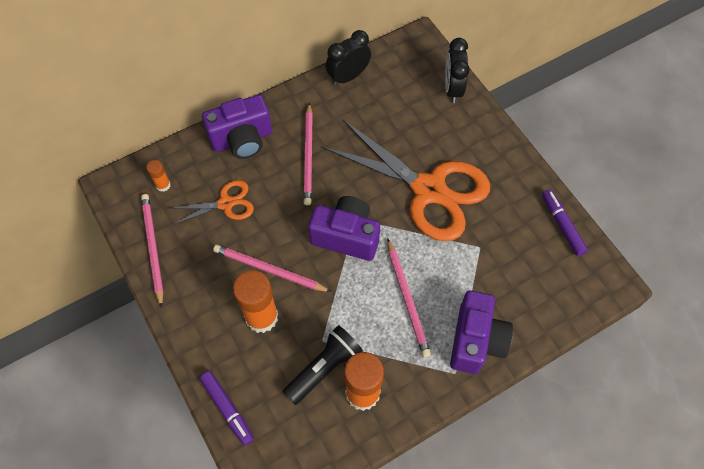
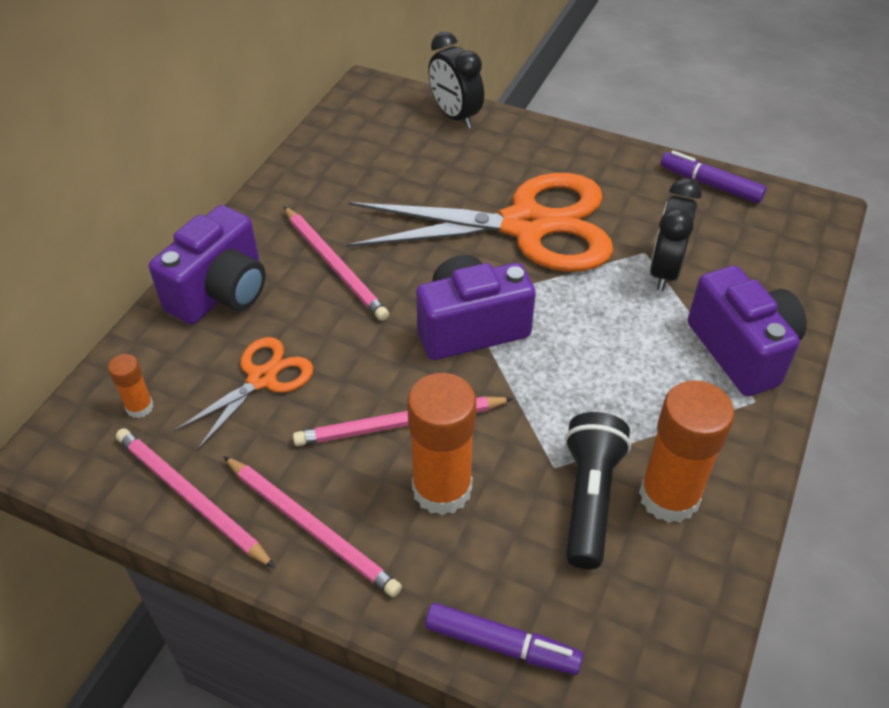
camera: 35 degrees left, 15 degrees down
(348, 76) = (311, 160): black clock -> black clock (665, 271)
(407, 299) = (616, 354): pink pencil -> pink pencil (311, 527)

